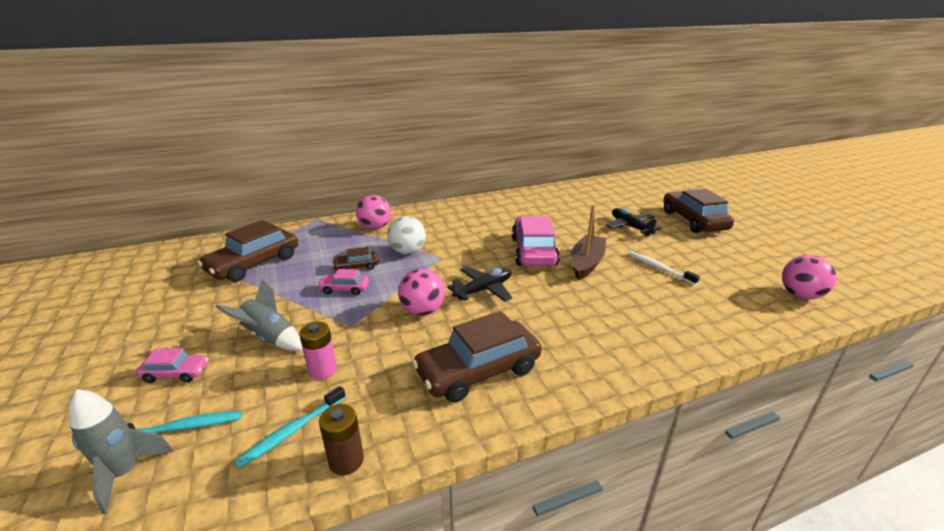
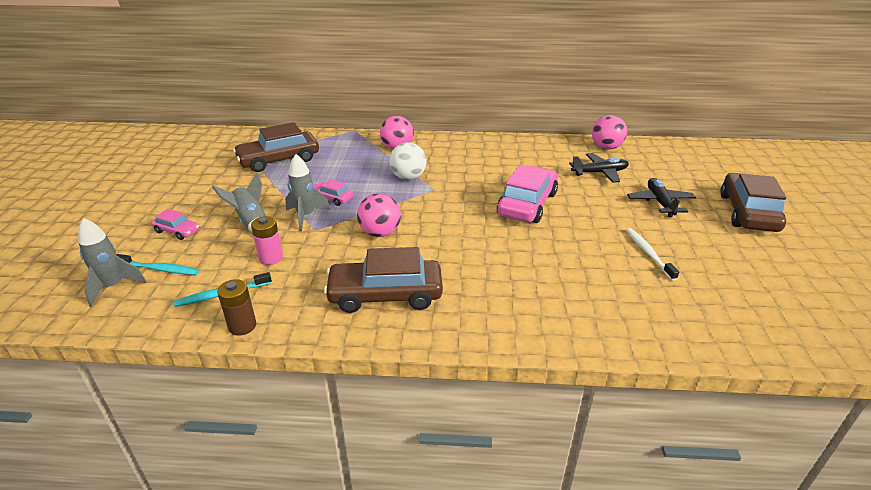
camera: 25 degrees right, 5 degrees up
(329, 314) = (306, 216): none -> grey rocket
(356, 266) = (355, 181): brown car -> none
(483, 290) = (447, 228): black plane -> black plane (599, 173)
(586, 263) = (571, 229): brown boat -> none
(800, 295) = (795, 325): pink ball -> pink ball (606, 147)

